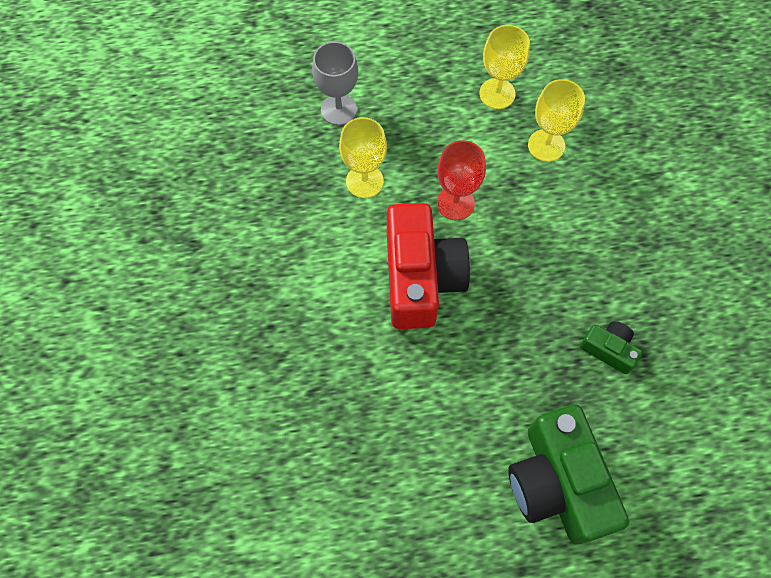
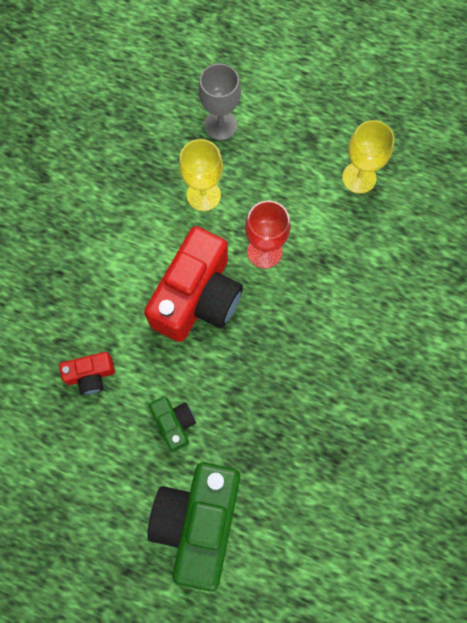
camera: 30 degrees right, 5 degrees up
(365, 407) = (91, 375): none -> red camera
(546, 145) = (371, 243): yellow goblet -> none
(608, 349) = (310, 440): green camera -> green camera (174, 423)

